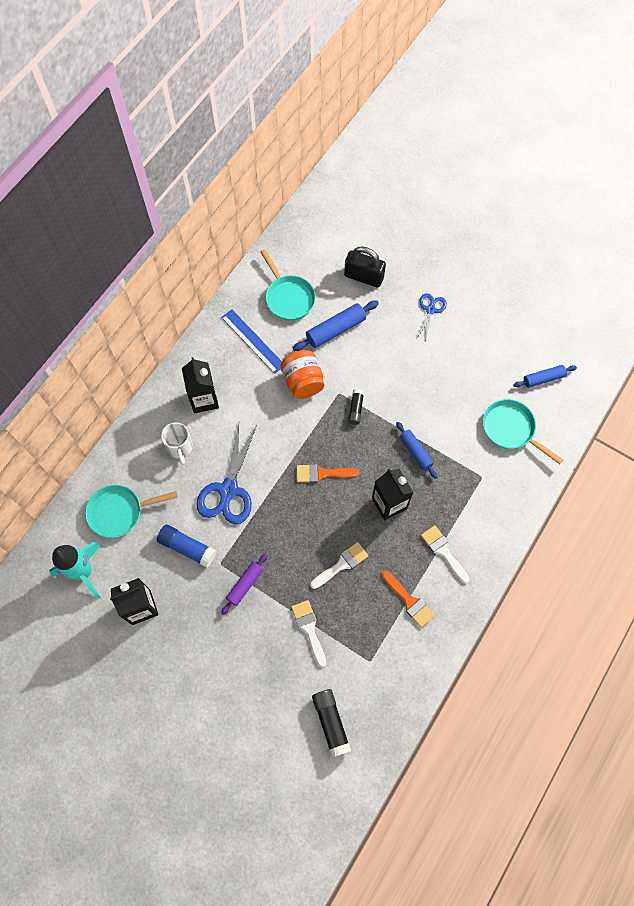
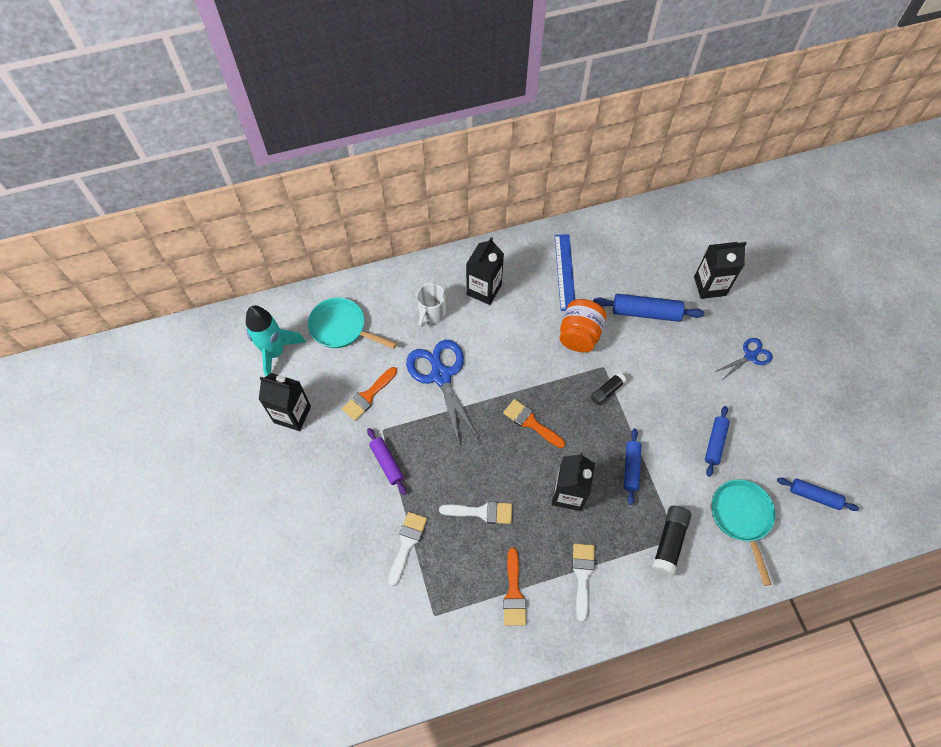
camera: 40 degrees right, 5 degrees down
(187, 547) = (368, 396): blue glue stick -> orange brush
(228, 490) = (441, 376): blue scissors -> blue scissors turned 105 degrees clockwise
(245, 585) = (387, 463): purple rolling pin -> purple rolling pin turned 75 degrees clockwise
(288, 298) = (626, 258): turquoise pan -> none
(331, 722) = (356, 638): black glue stick -> black glue stick (669, 542)
(364, 277) = (709, 286): black padlock -> black carton
(455, 390) = (715, 443): none -> blue rolling pin

